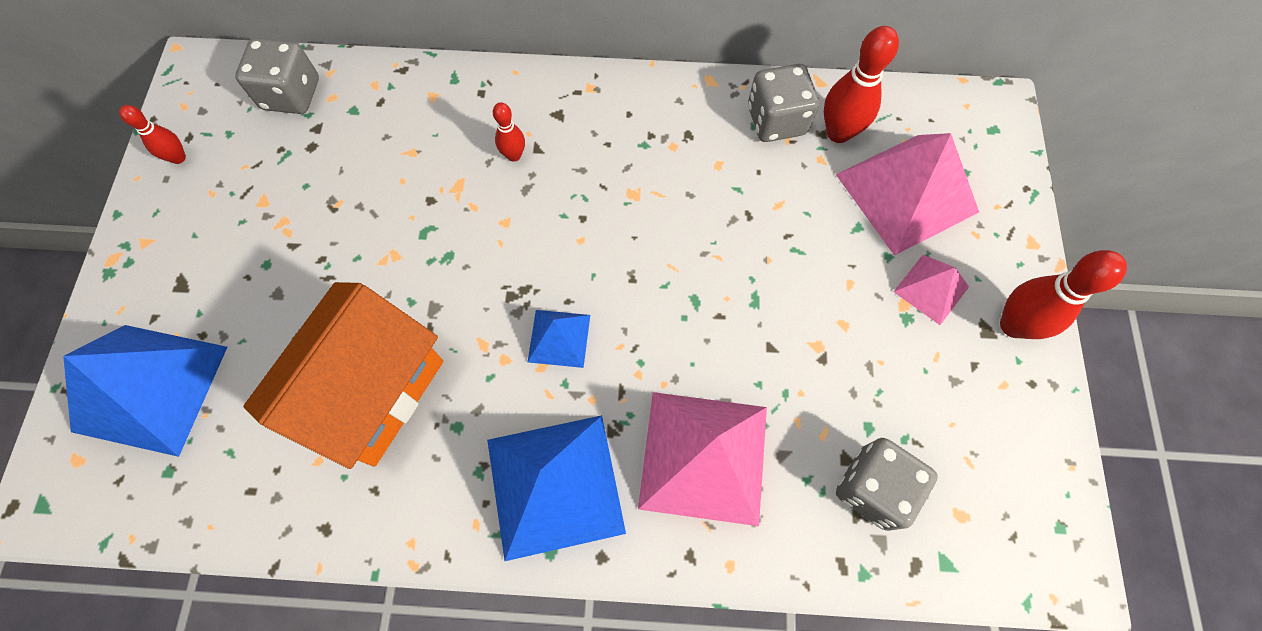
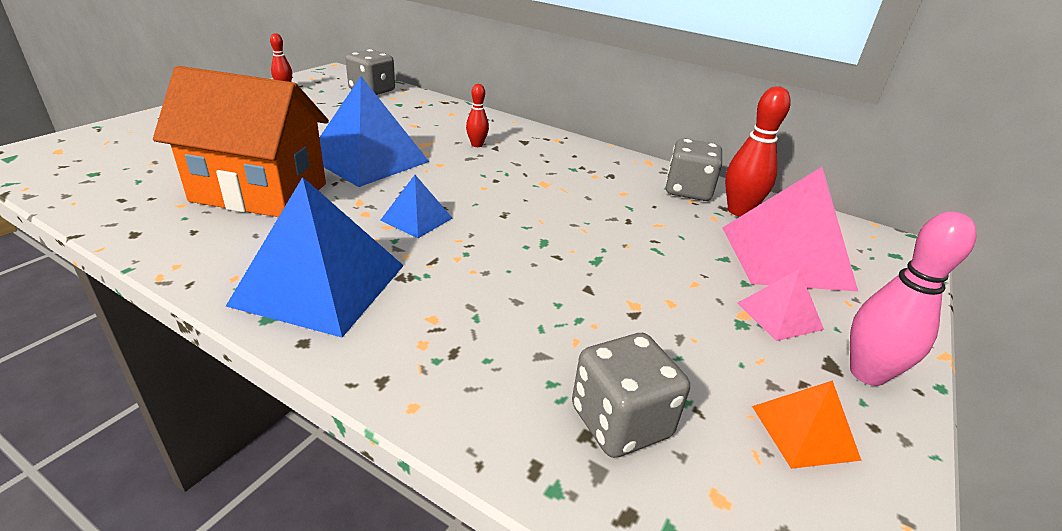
camera: 25 degrees right, 35 degrees down
(151, 388) = (141, 144): blue pyramid -> blue pyramid (368, 159)
(373, 392) = (260, 192): orange house -> orange house turned 45 degrees clockwise
(704, 456) = (464, 323): pink pyramid -> none
(991, 419) = (804, 432): none -> orange pyramid
(1013, 325) = (867, 373): red bowling pin -> pink bowling pin

